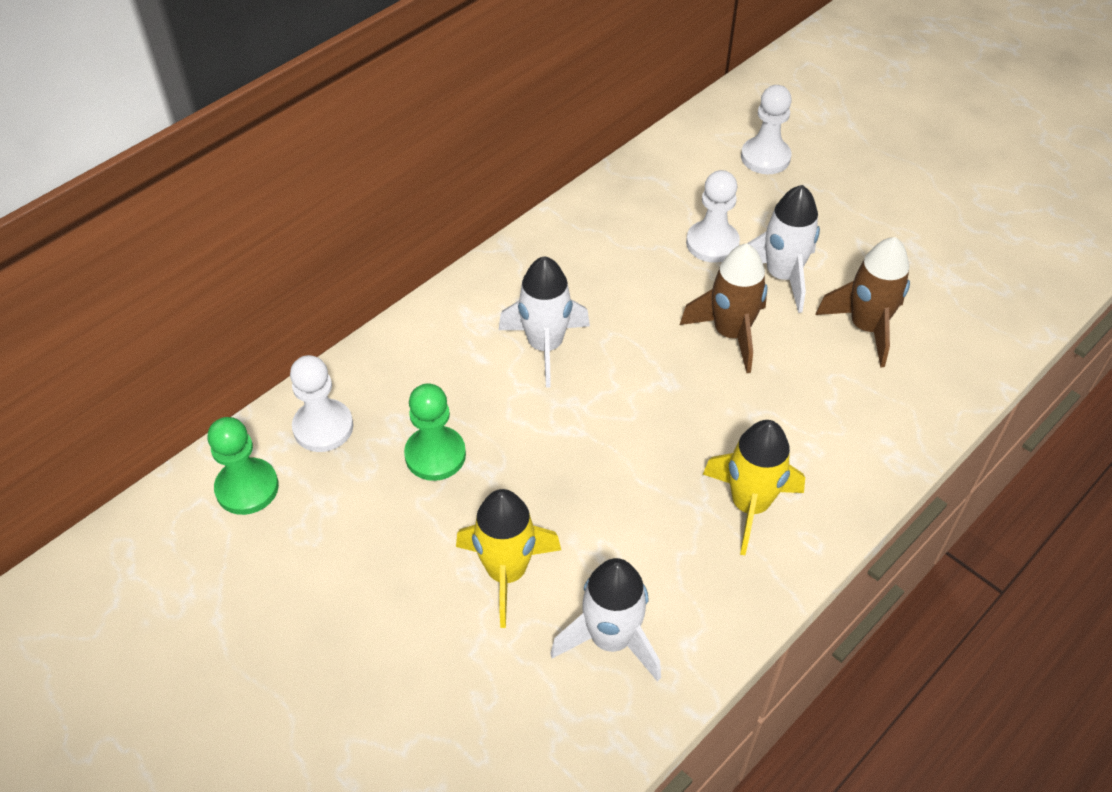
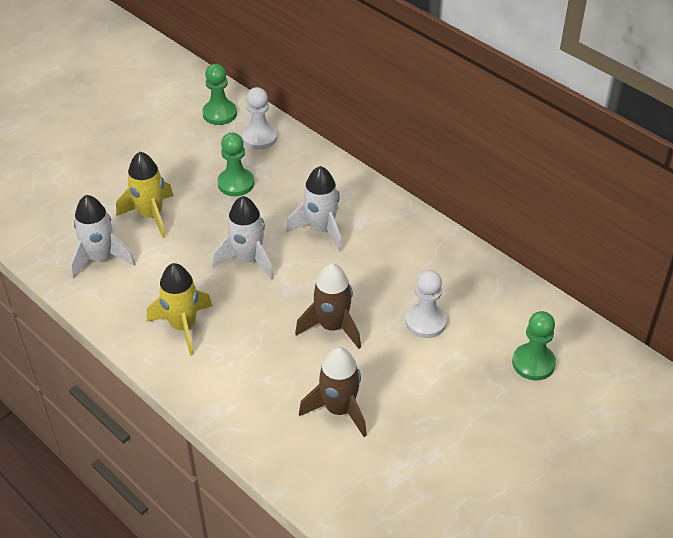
camera: 90 degrees right, 5 degrees down
(765, 157) = (533, 363): white pawn -> green pawn
(781, 276) = (392, 362): white rocket -> white rocket (248, 260)

